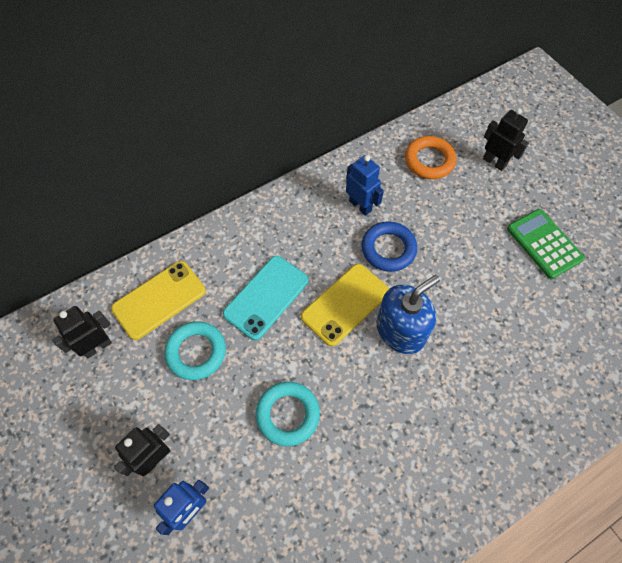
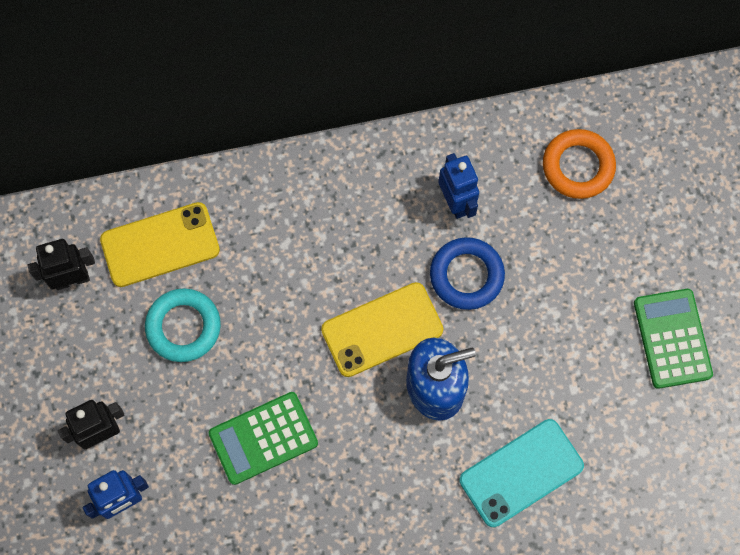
camera: 20 degrees right, 10 degrees up
(266, 297) = (289, 286): turquoise phone -> turquoise phone (521, 472)
(287, 414) = (263, 438): turquoise ring -> green calculator
(494, 162) = (666, 199): black robot -> none

